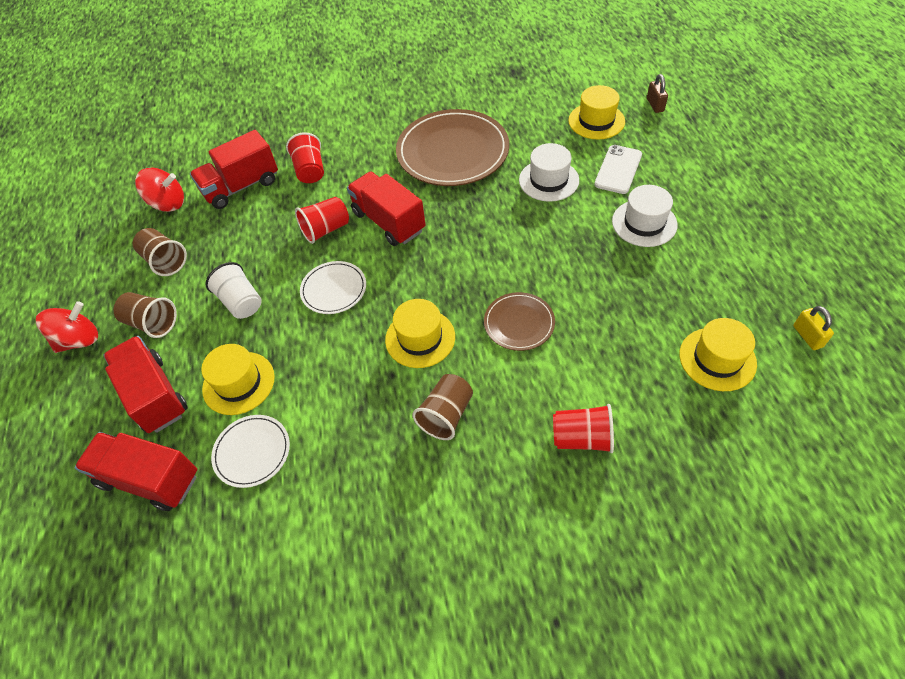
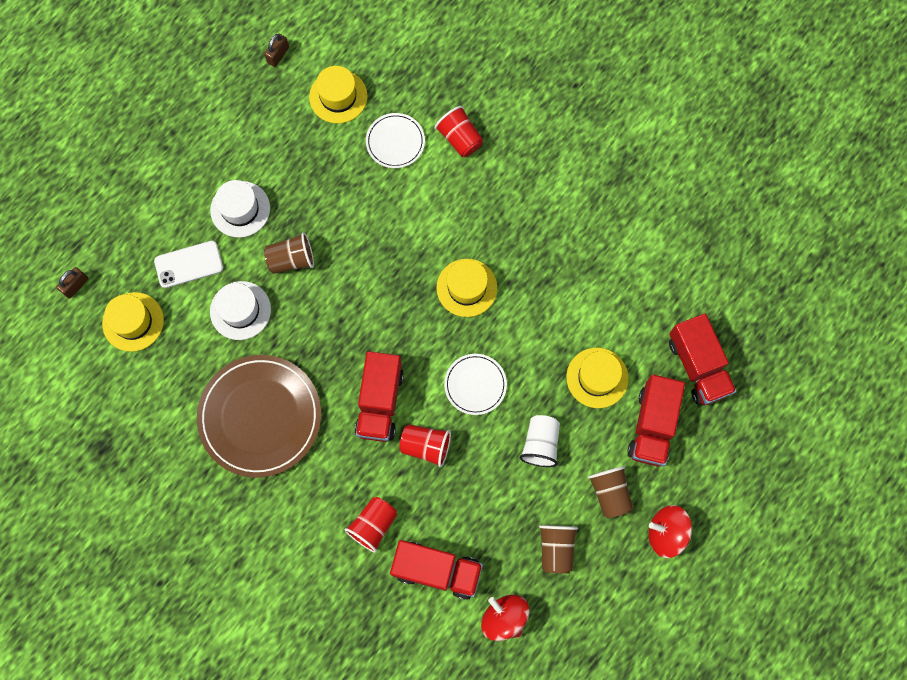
camera: 135 degrees left, 20 degrees up
(252, 452) = (629, 320): white plate -> white plate (395, 142)
(446, 415) = (508, 225): brown cup -> brown cup (291, 259)
(519, 323) = (403, 232): brown plate -> none
(807, 336) = (278, 55): yellow padlock -> brown padlock

